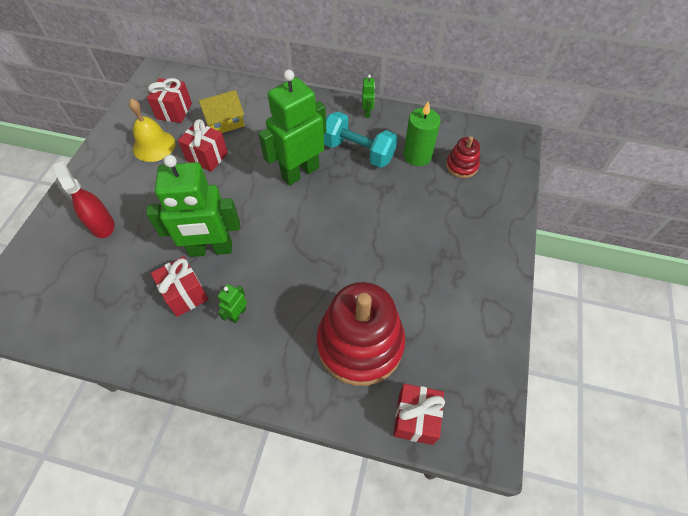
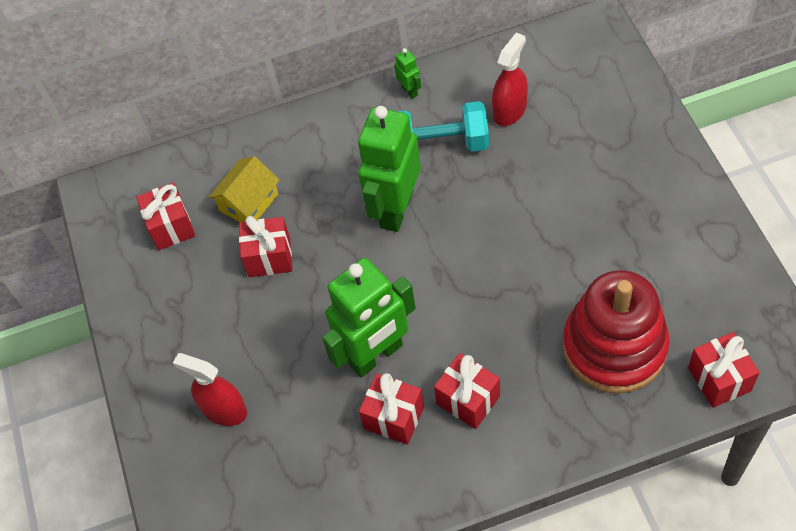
camera: 25 degrees left, 0 degrees up
(154, 146) = (190, 284): yellow bell -> none
(238, 314) = (468, 400): green robot -> red gift
(417, 156) = (509, 110): green candle -> red spray bottle
(461, 166) = (566, 94): red stacking toy -> none

